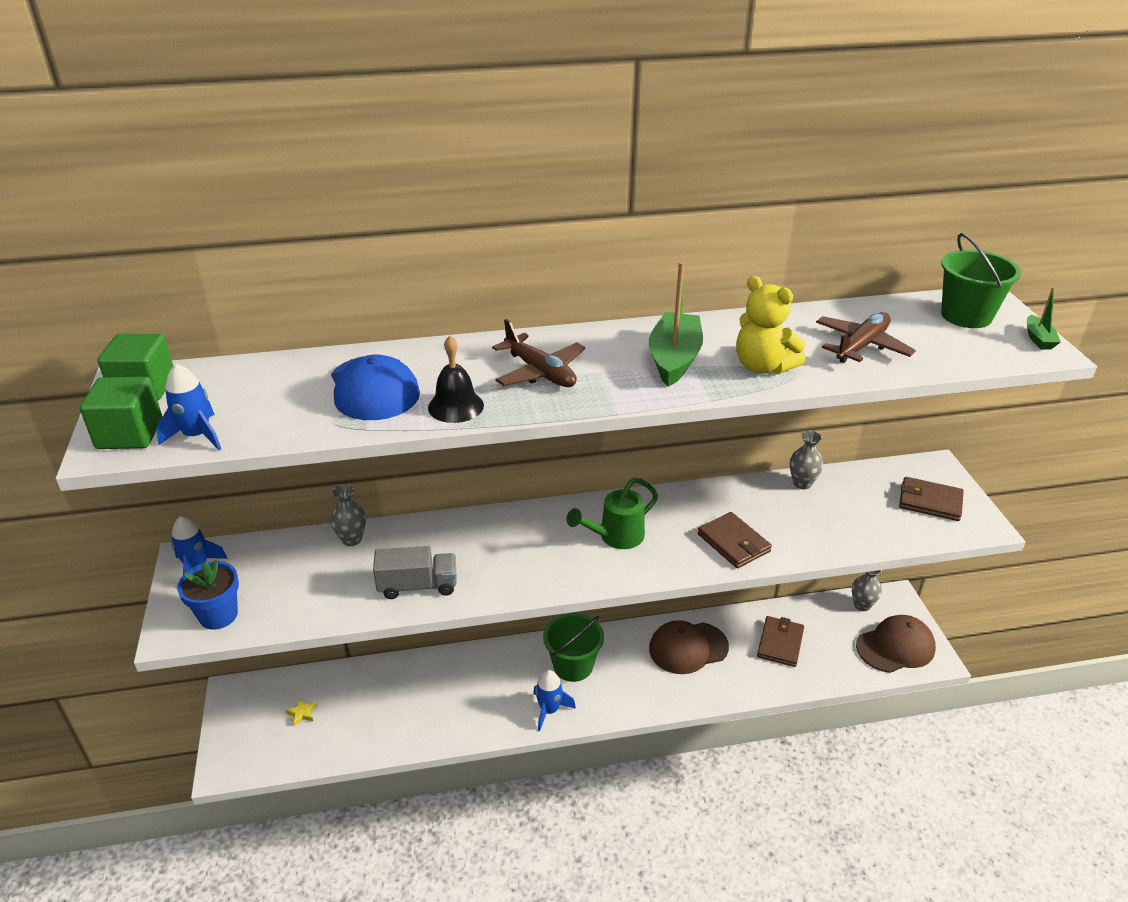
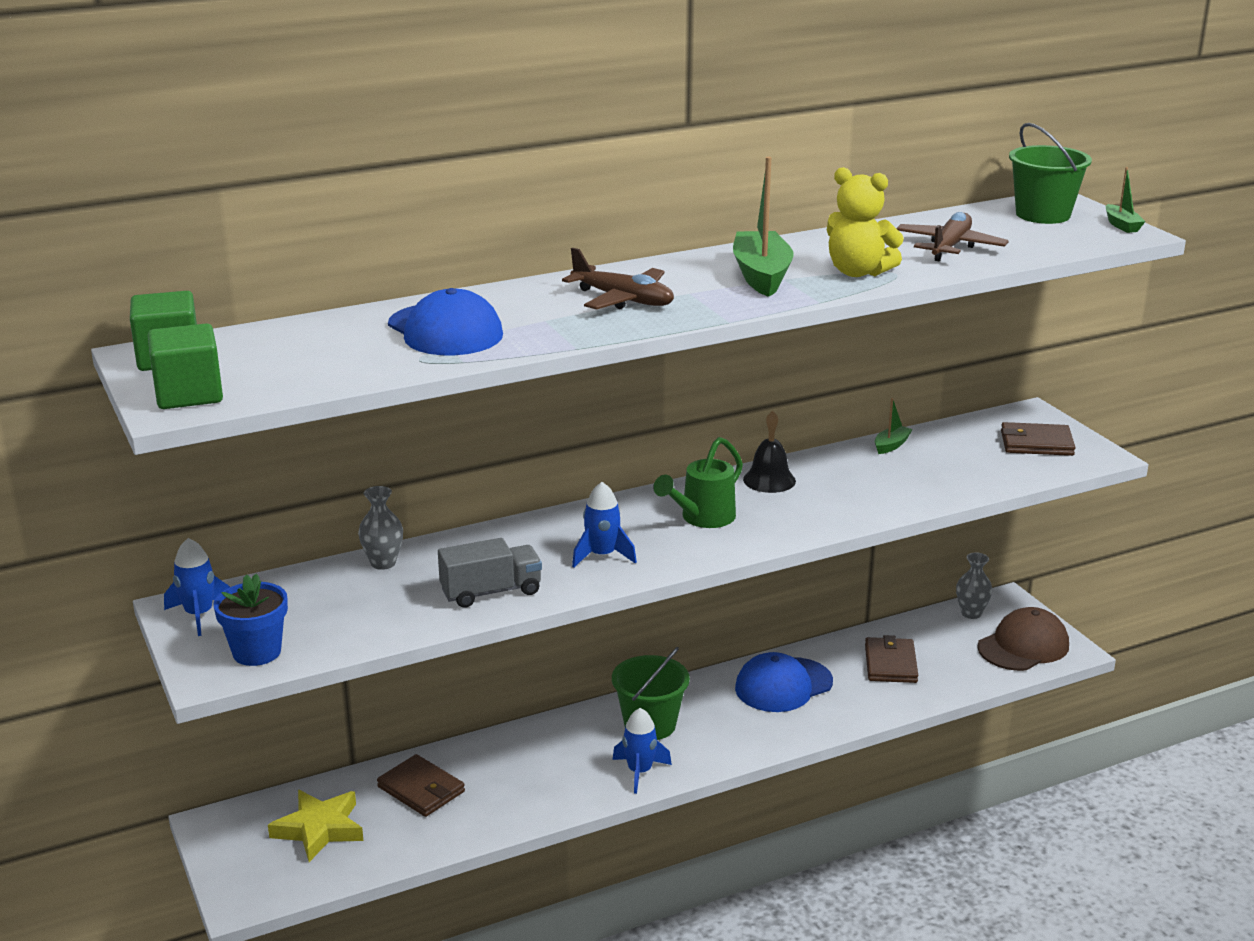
camera: 15 degrees left, 10 degrees down
(197, 436) = (271, 387): blue rocket -> blue rocket (602, 555)
(302, 713) = (319, 829): yellow star -> yellow star, size x2.29
(455, 406) = (549, 334): black bell -> black bell (769, 480)
(688, 648) = (783, 685): brown cap -> blue cap
(733, 543) = (839, 506): brown wallet -> brown wallet (421, 789)
(802, 483) = (891, 445): grey vase -> green boat

